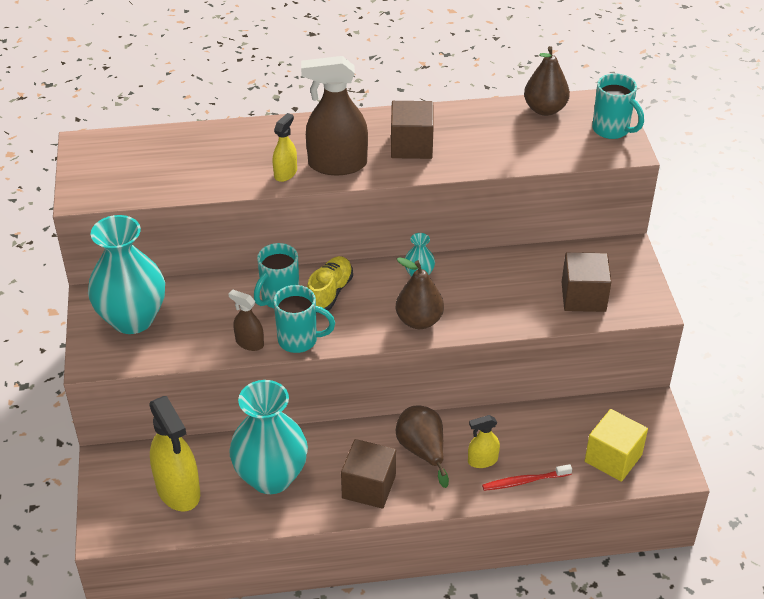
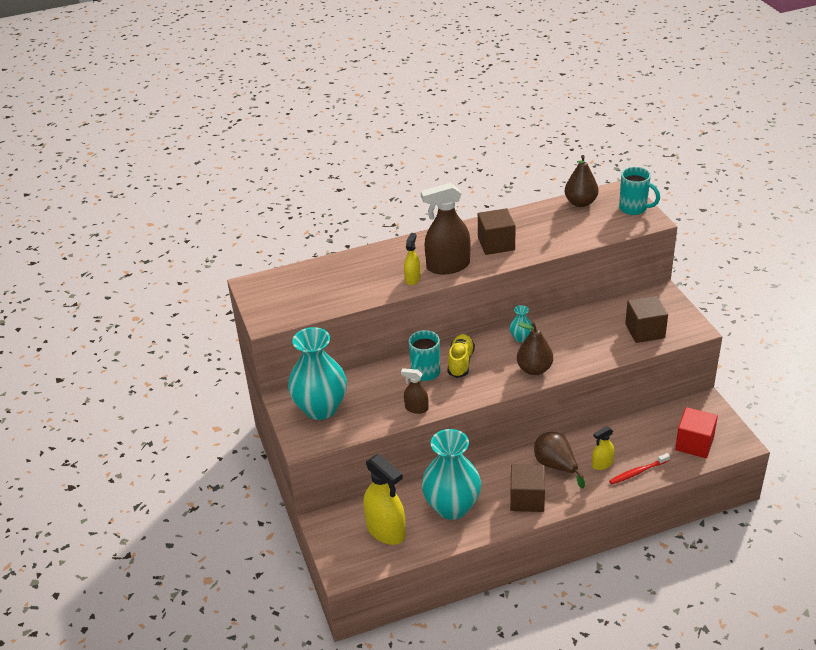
camera: 10 degrees left, 5 degrees down
(299, 340) = (452, 399): turquoise mug -> none
(613, 458) = (694, 443): yellow cube -> red cube

